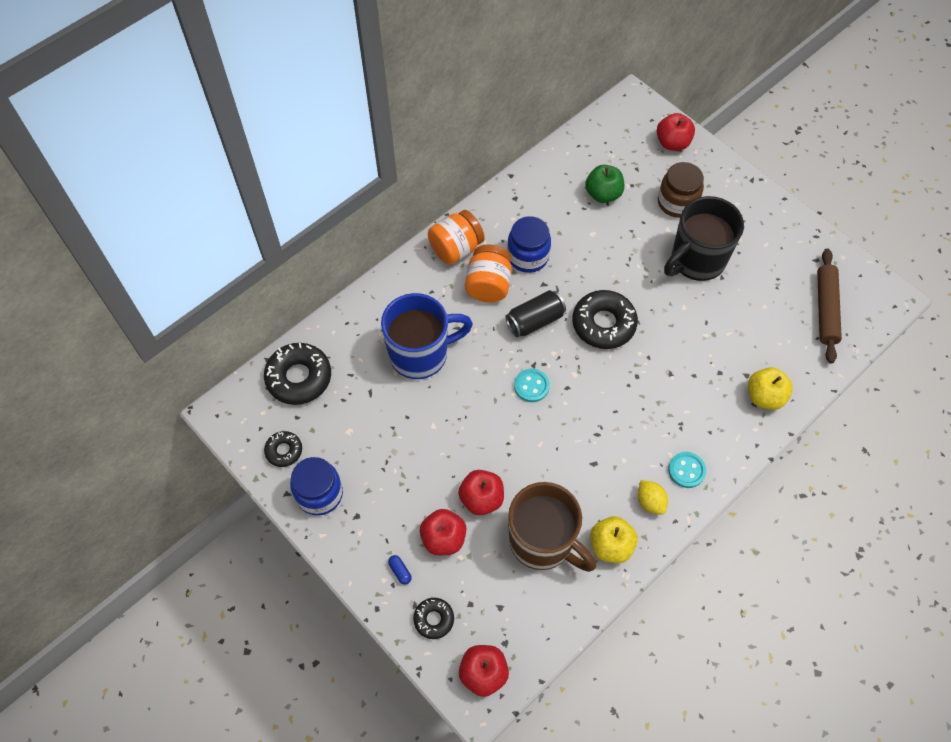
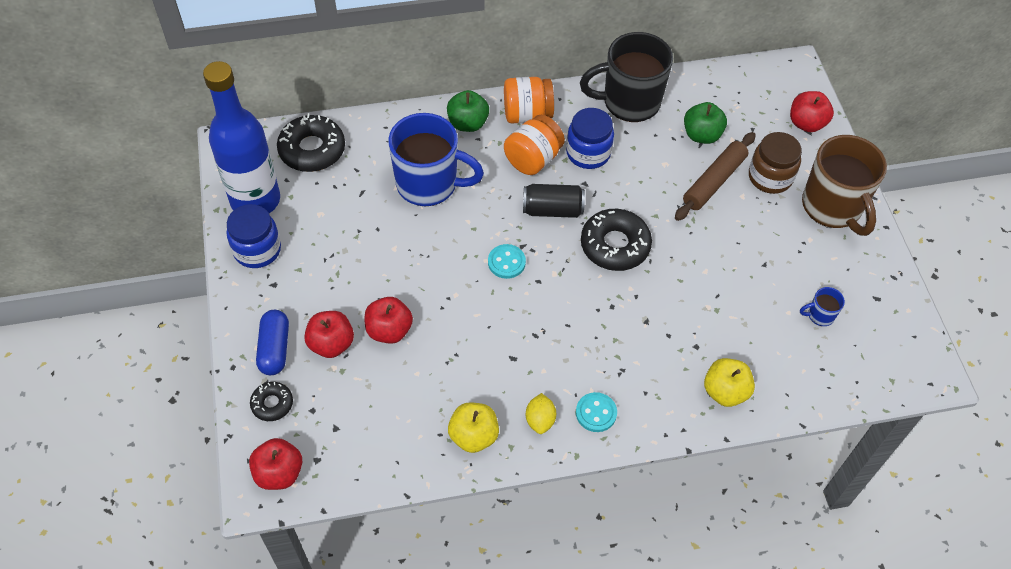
camera: 30 degrees right, 5 degrees down
(284, 451) = (255, 200): black donut -> blue bottle
(400, 571) = (274, 349): blue capsule -> blue capsule, size x2.10
(413, 282) = (468, 123): none -> green apple
(543, 542) = (415, 396): brown mug -> brown mug (832, 207)
(696, 260) = (749, 237): black mug -> black mug (629, 102)
(787, 296) = (819, 315): none -> blue mug
(826, 309) = (852, 348): brown rolling pin -> brown rolling pin (714, 181)

